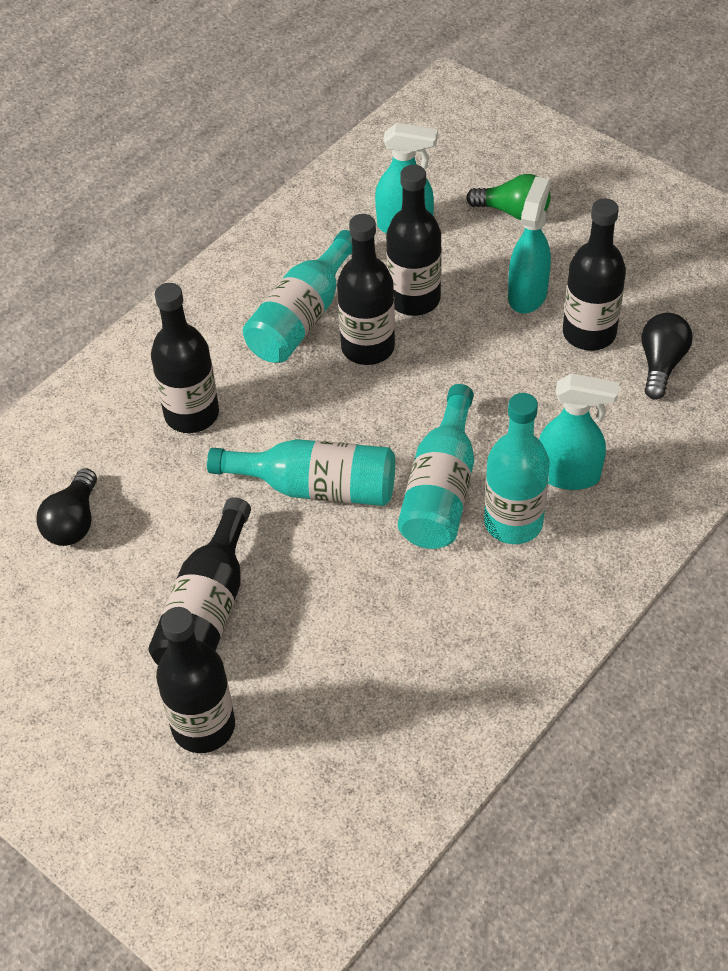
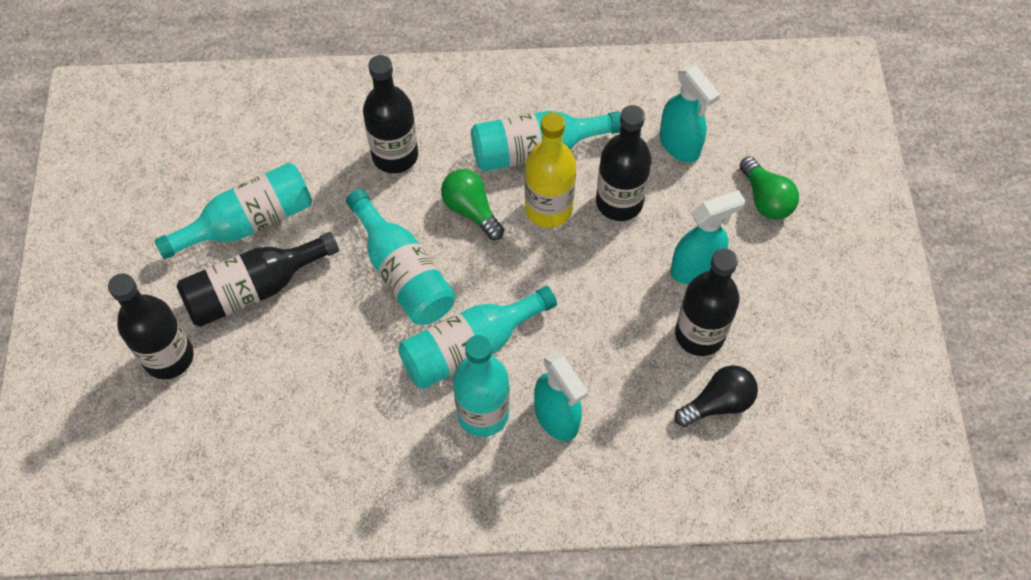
camera: 45 degrees right, 10 degrees up
(73, 522) = (254, 163): black light bulb -> none
(132, 568) = (249, 222): none -> turquoise bottle
(309, 399) = (471, 210): none -> green light bulb
(368, 347) = (548, 209): black bottle -> yellow bottle

